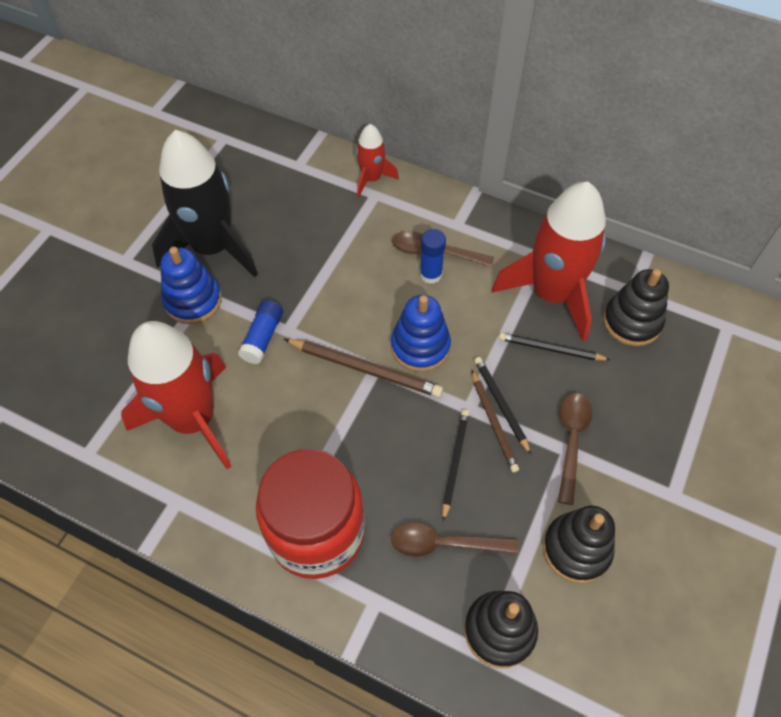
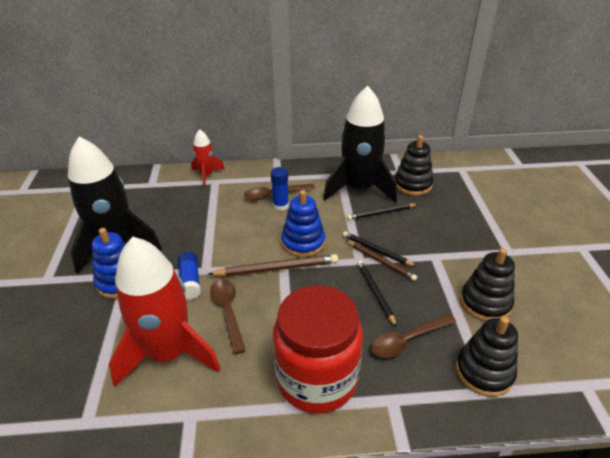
camera: 30 degrees left, 20 degrees down
(552, 293) = (359, 188): red rocket -> black rocket
(571, 441) = (432, 250): brown spoon -> brown spoon (227, 311)

